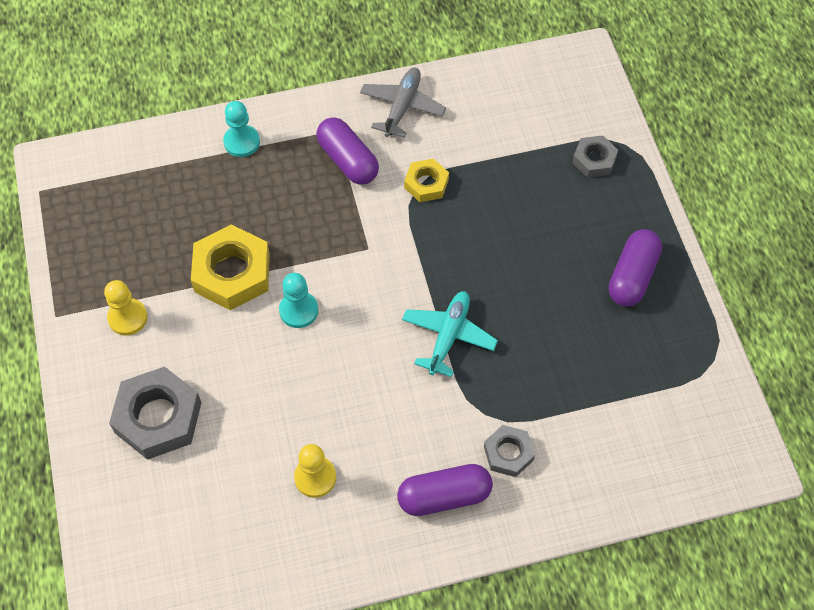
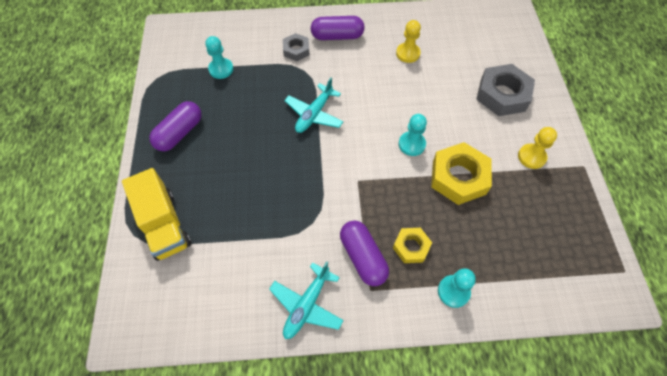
camera: 170 degrees left, 0 degrees up
(402, 107) = (307, 305): grey plane -> turquoise plane
(426, 184) = (303, 225): yellow nut -> yellow nut (411, 247)
(594, 160) = (164, 225): grey nut -> yellow truck
(619, 393) = (221, 69): none -> turquoise pawn

